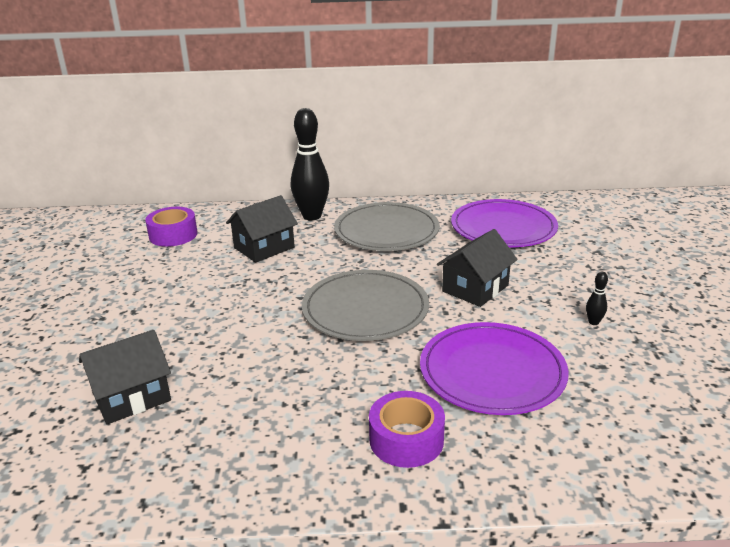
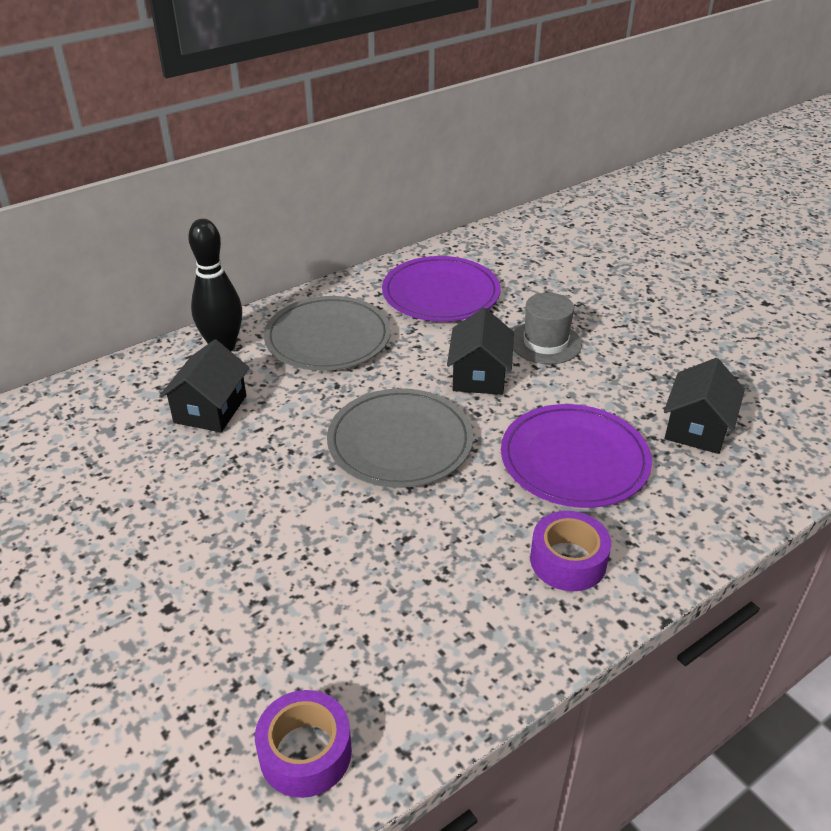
camera: 35 degrees left, 10 degrees up
(131, 396) = (261, 654): black house -> black house (697, 428)
(173, 235) = (72, 434): purple tape -> purple tape (305, 752)
(557, 284) = (545, 343): none -> grey hat
(593, 322) = (608, 372): black bowling pin -> none

